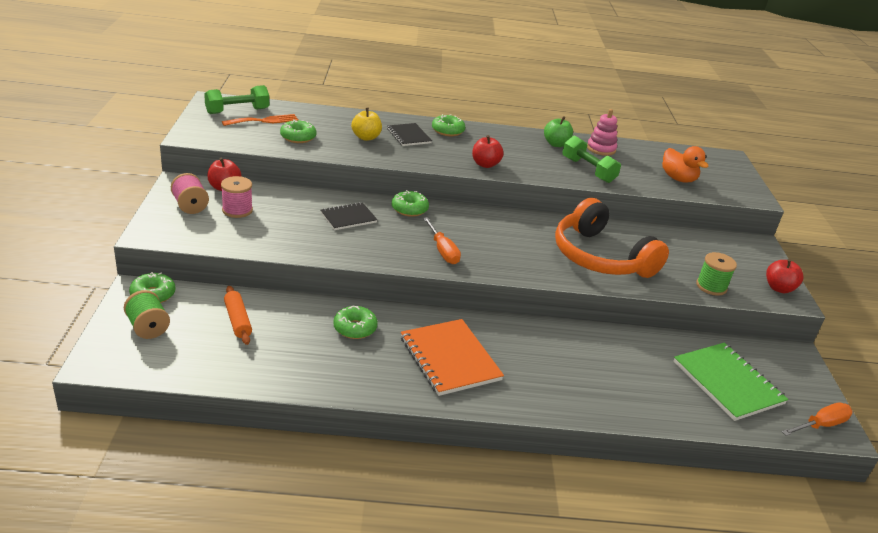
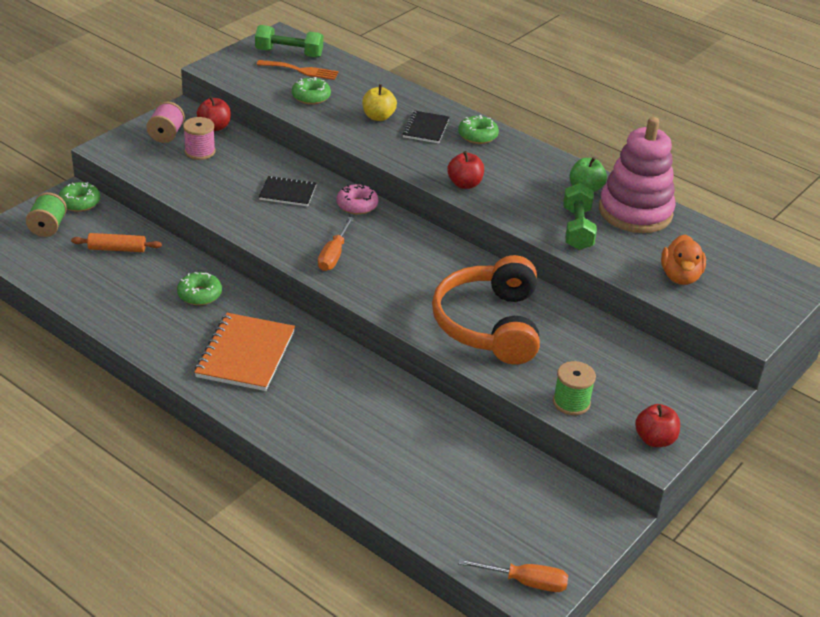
camera: 40 degrees right, 5 degrees up
(238, 320) = (117, 249): orange rolling pin -> orange rolling pin turned 75 degrees clockwise
(409, 209) = (357, 205): green donut -> pink donut
(601, 149) = (635, 212): pink stacking toy -> pink stacking toy, size x1.95
(727, 383) = (484, 500): green notebook -> none

